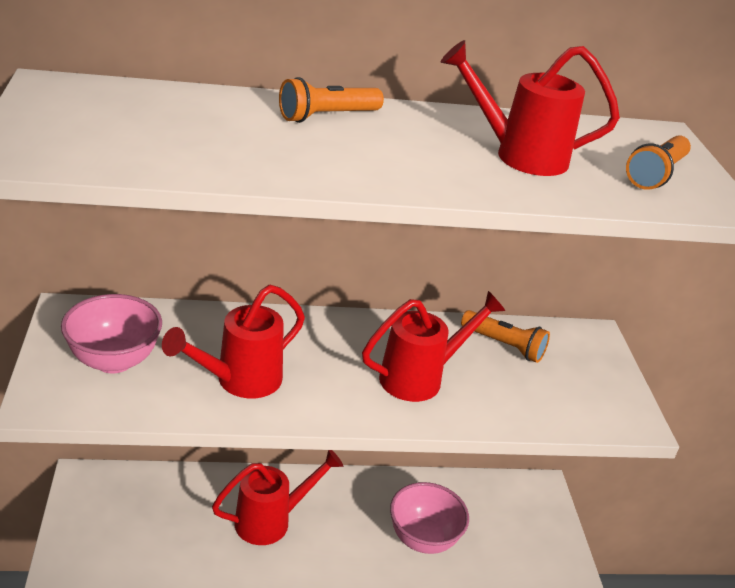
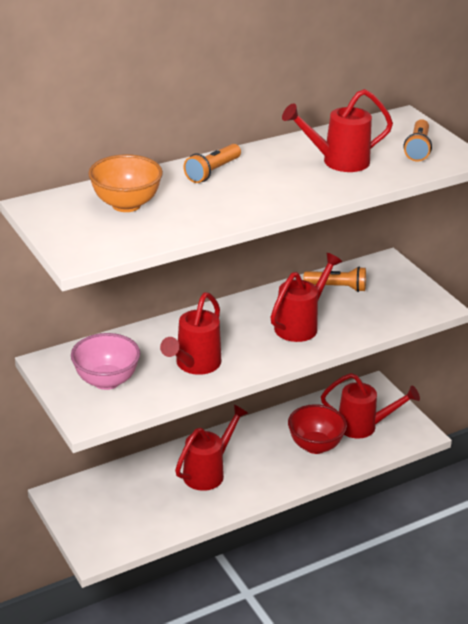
camera: 20 degrees left, 0 degrees up
(165, 118) = (126, 205): none -> orange bowl
(423, 539) = (315, 446): pink bowl -> red bowl
(500, 537) = (364, 426): none -> red watering can

